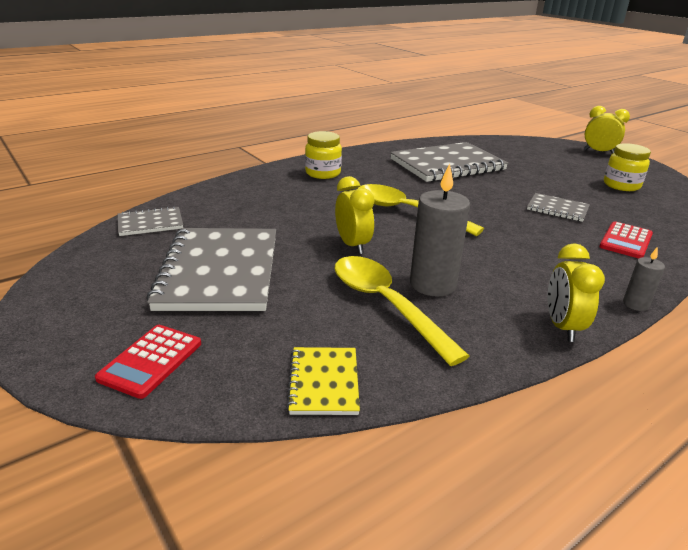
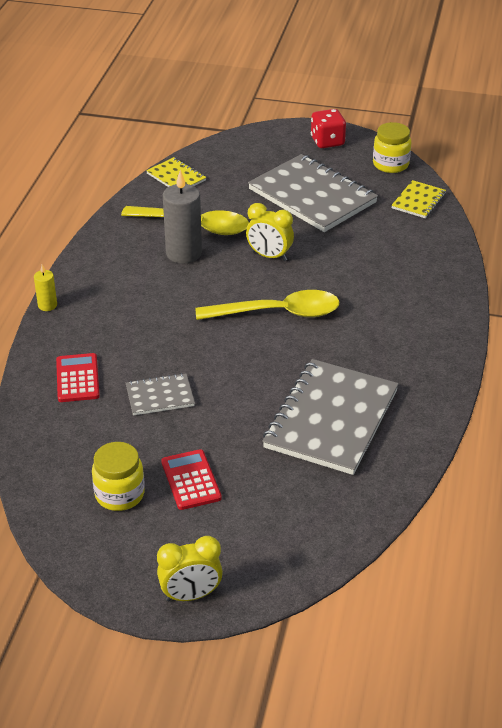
camera: 140 degrees right, 10 degrees up
(70, 320) = (327, 142): none -> red dice
(150, 223) = (418, 201): grey notebook -> yellow notebook
(151, 361) = (260, 148): red calculator -> red calculator (191, 480)
(323, 173) = (415, 324): yellow jar -> yellow jar (390, 164)
(562, 327) = (85, 263): yellow clock -> none
(635, 304) = (47, 305): grey candle -> yellow candle

